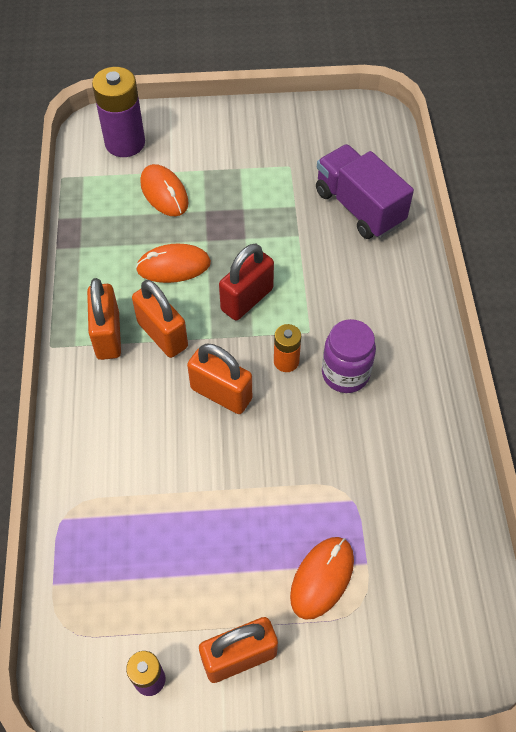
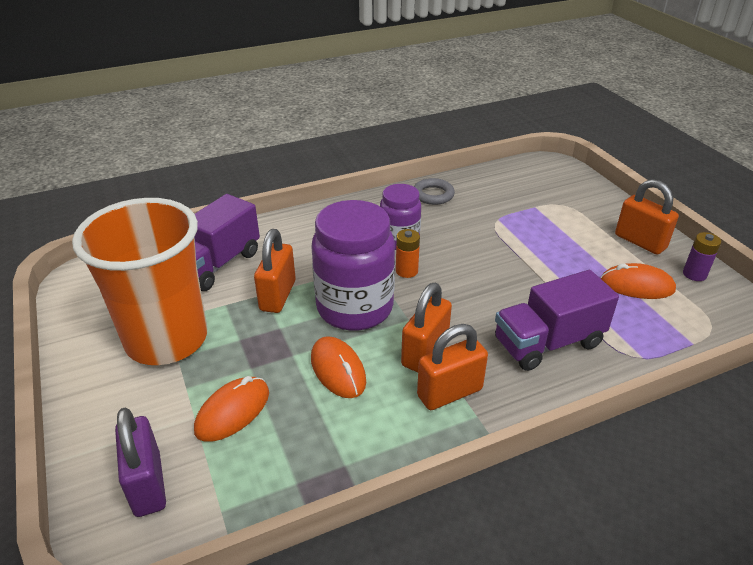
camera: 110 degrees left, 20 degrees down
(123, 442) = (548, 343): none -> purple truck
(125, 143) = (147, 484): purple battery -> purple padlock
(221, 394) = (461, 298): orange padlock -> orange padlock (278, 295)
(247, 299) = (355, 308): red padlock -> purple jar
(264, 163) = (167, 339): none -> orange cup
(322, 578) = (560, 221): orange mouse -> orange mouse (637, 286)
(435, 447) = (433, 195): none -> grey ring

